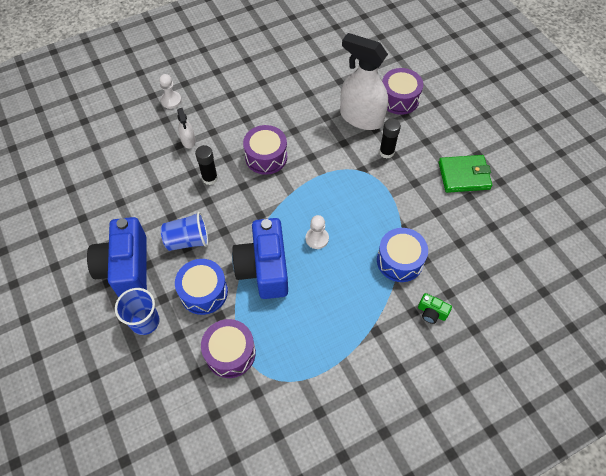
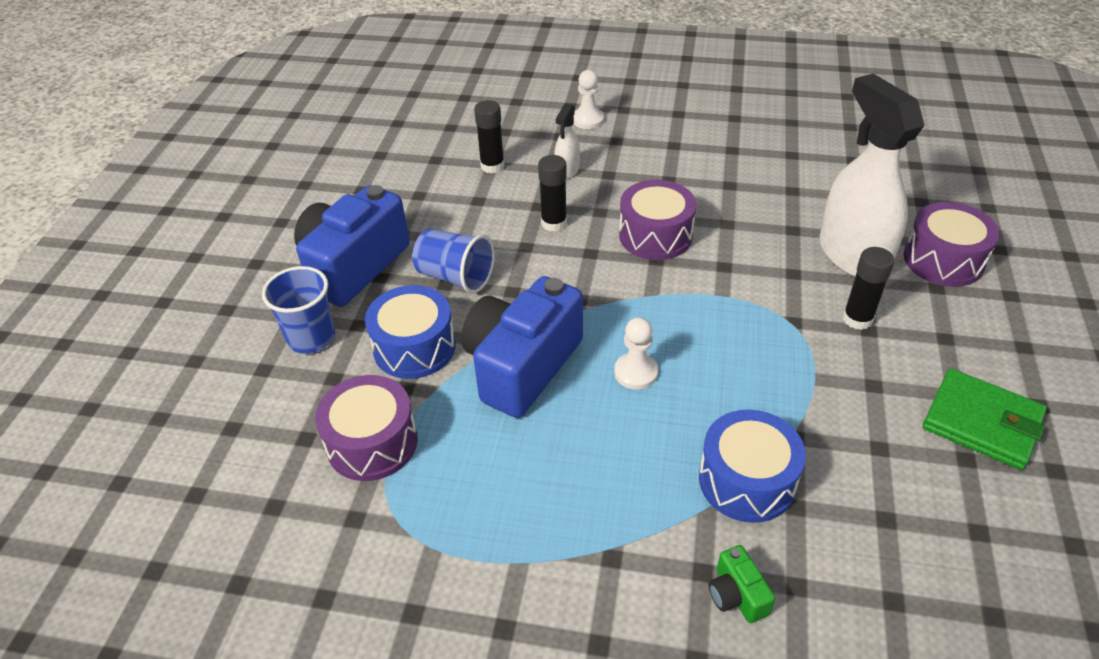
camera: 40 degrees right, 15 degrees down
(145, 160) = (492, 166): none -> black glue stick

